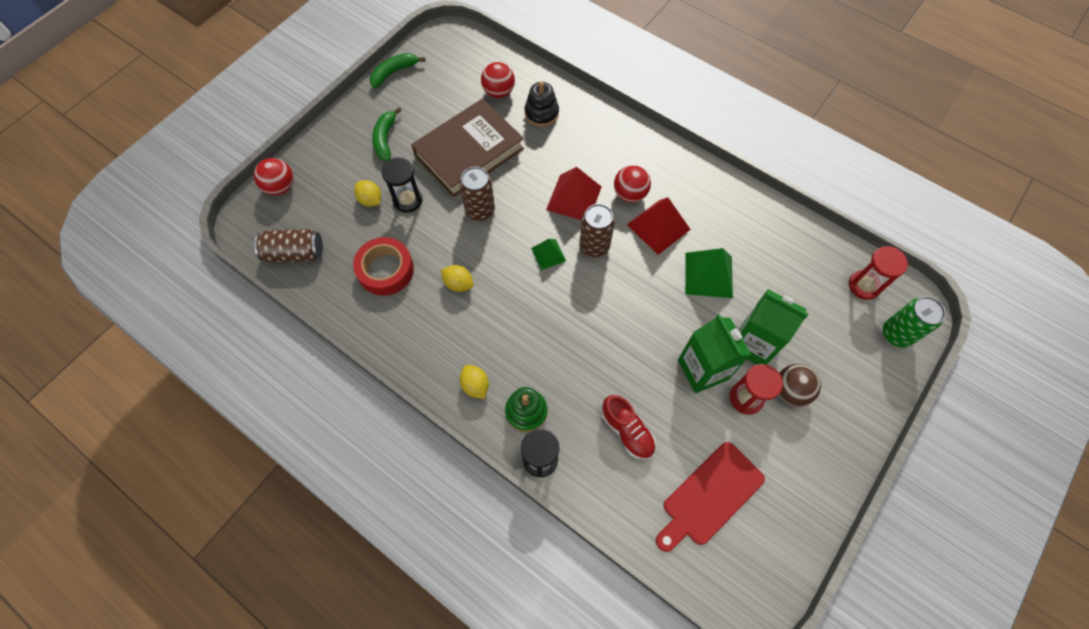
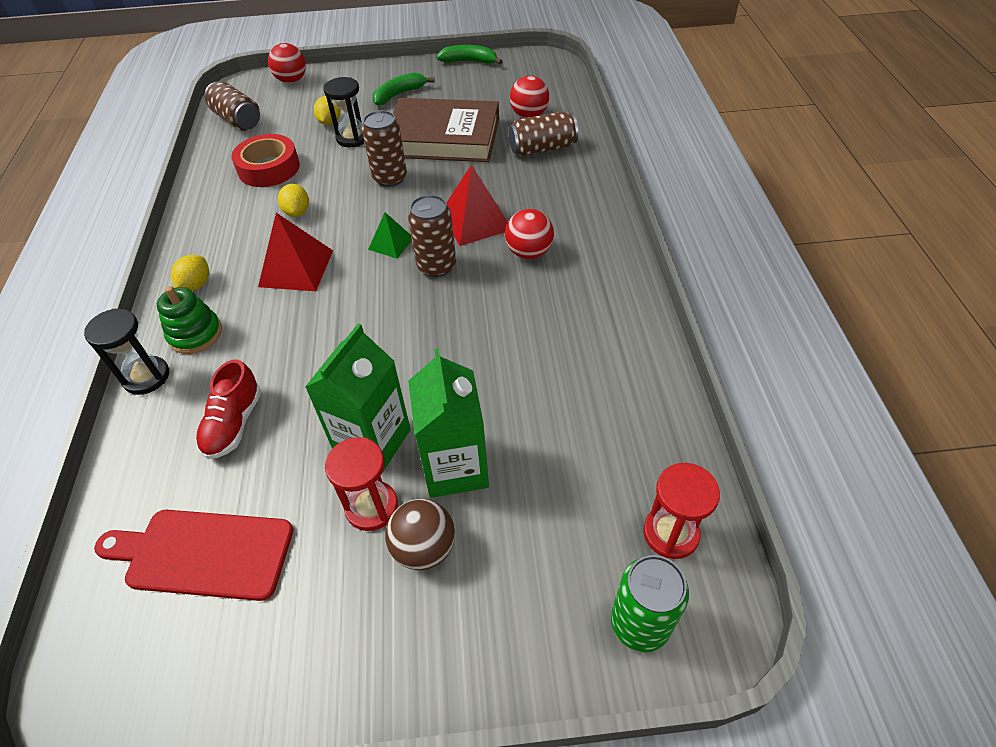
camera: 50 degrees right, 15 degrees down
(541, 113) = (542, 148): black stacking toy -> brown can
(658, 227) = (516, 295): red pyramid -> red pyramid (296, 268)
(708, 275) = (504, 370): green pyramid -> none

